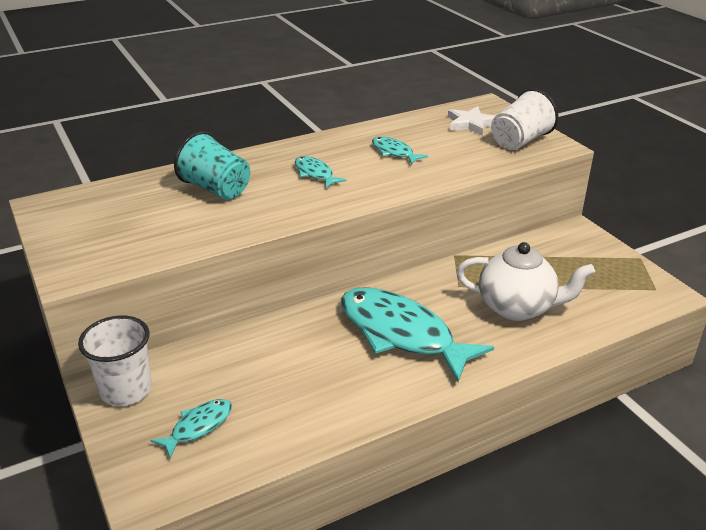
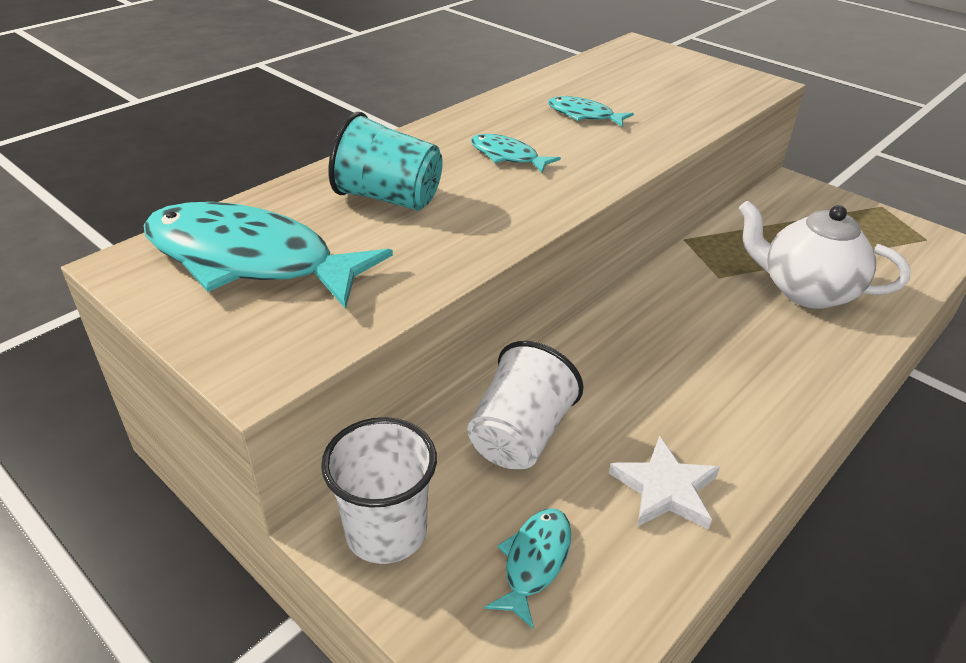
camera: 20 degrees left, 5 degrees up
(401, 334) = (701, 354): turquoise fish -> turquoise fish (250, 260)
(471, 124) = (643, 69): white star -> white star (665, 489)
(517, 307) = (805, 291): white teapot -> white teapot turned 150 degrees counterclockwise
(520, 141) = (717, 83): white cup -> white cup (520, 435)

